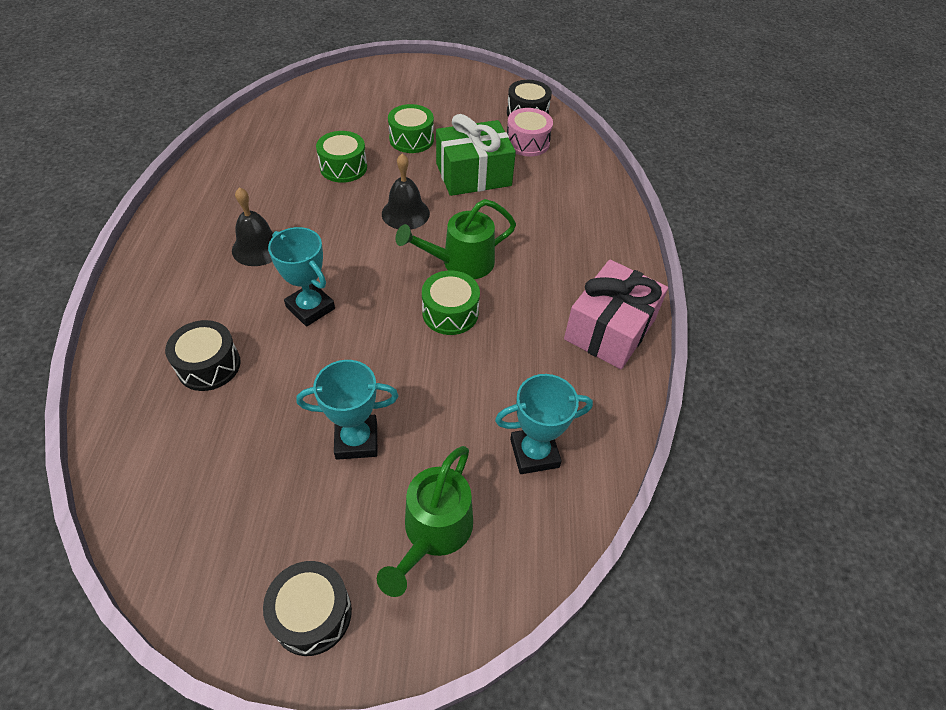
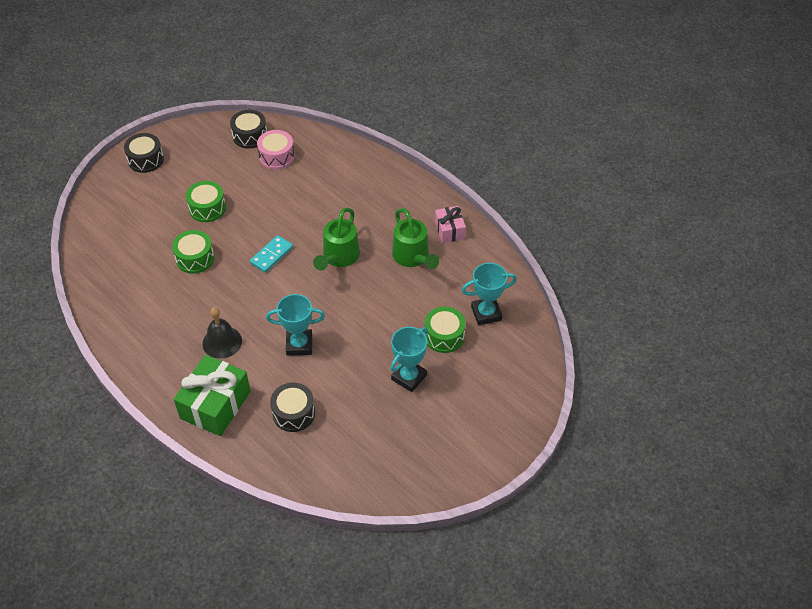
camera: 45 degrees left, 0 degrees up
(312, 614) = (483, 448): black drum -> black drum (146, 160)
(405, 213) = (271, 255): black bell -> turquoise domino
(433, 533) = (488, 379): green watering can -> green watering can (413, 257)
(450, 313) = (369, 286): green drum -> green drum (444, 336)
(473, 175) = (275, 201): green gift -> green gift (215, 405)
(534, 453) = (486, 313): turquoise trophy -> turquoise trophy turned 45 degrees clockwise
(610, 329) = (449, 230): pink gift -> pink gift, size x0.56

